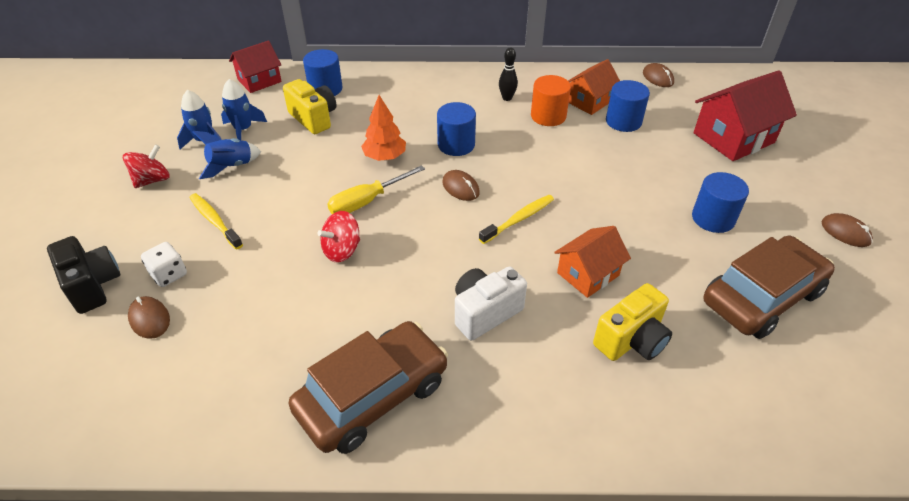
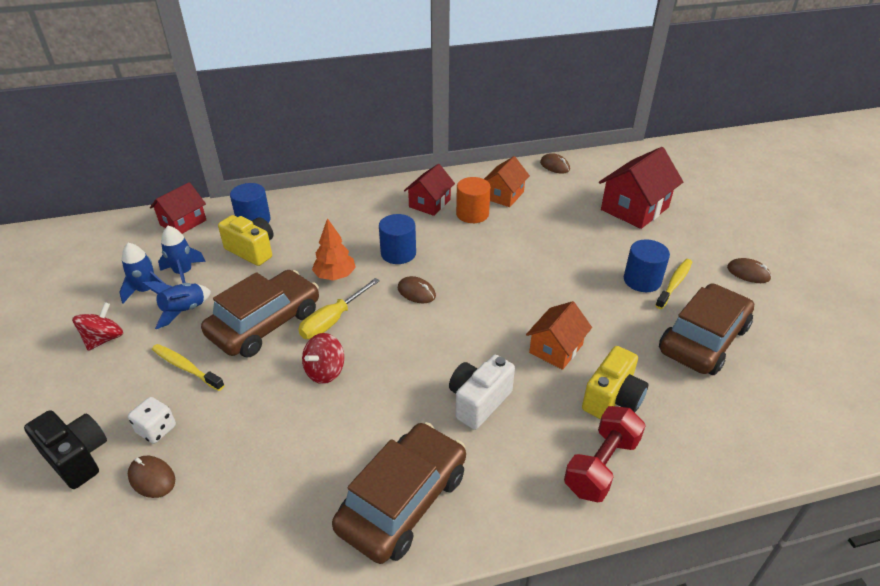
camera: 15 degrees left, 5 degrees down
(301, 192) = (265, 324): none -> brown car
(507, 98) = (429, 203): black bowling pin -> red house
(518, 219) = (479, 312): yellow toothbrush -> yellow toothbrush (674, 284)
(593, 408) = (601, 465): none -> red dumbbell
(623, 121) = (539, 209): blue cylinder -> none

